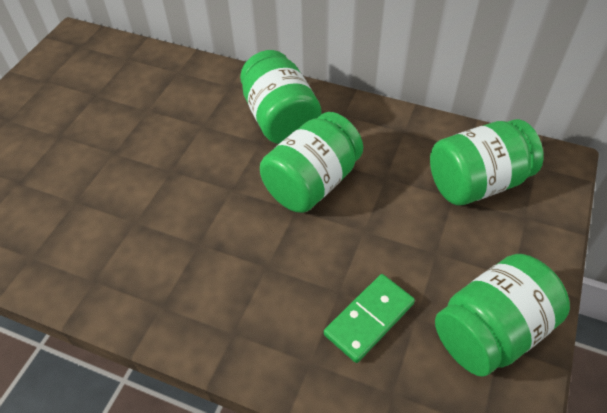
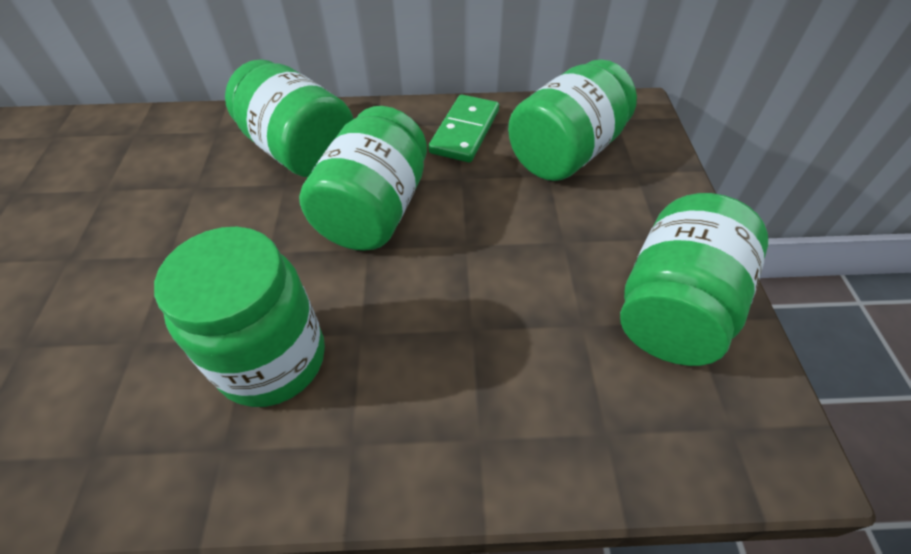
camera: 25 degrees left, 0 degrees up
(208, 263) = (272, 359): none -> green jar
(369, 319) = (526, 349): green domino -> green domino (464, 131)

